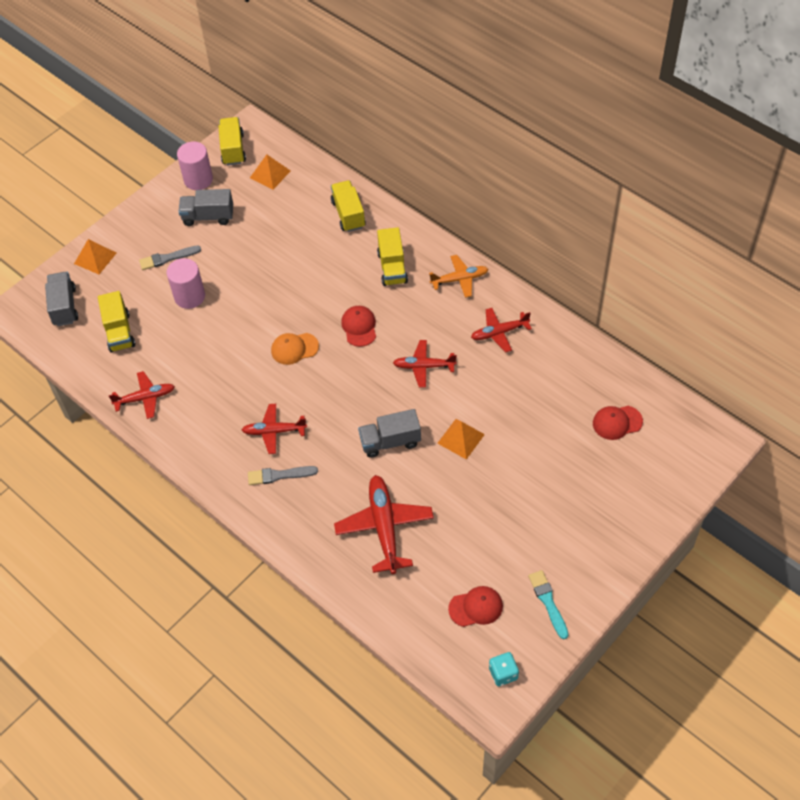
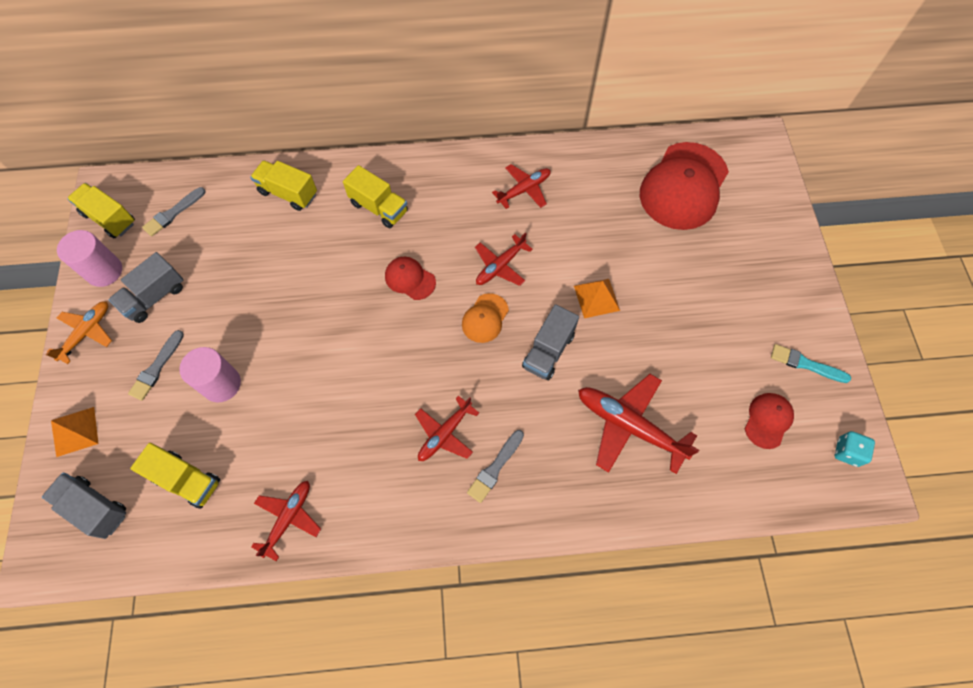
camera: 50 degrees left, 10 degrees up
(270, 174) = (173, 213): orange pyramid -> grey brush
(294, 348) = (376, 345): orange cap -> orange cap (485, 318)
(459, 279) = (444, 174): orange plane -> orange plane (87, 333)
(499, 332) = (524, 190): red plane -> red plane turned 150 degrees counterclockwise
(617, 422) = (683, 186): red cap -> red cap, size x2.11

